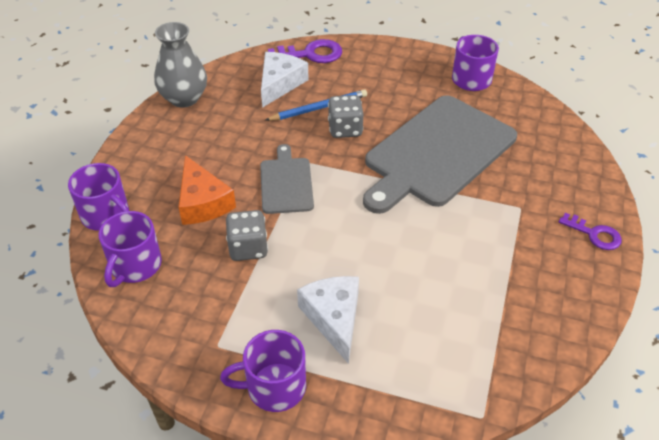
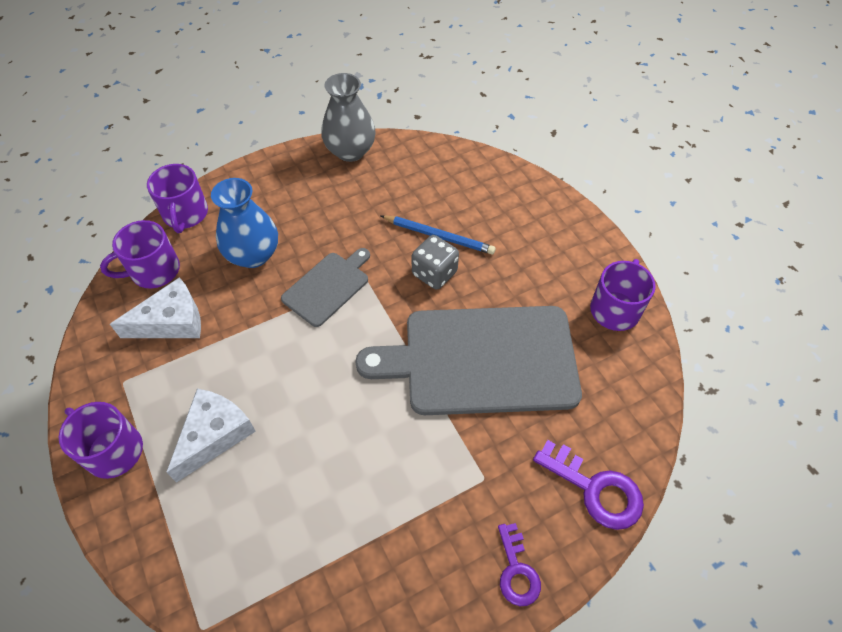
camera: 45 degrees right, 10 degrees up
(202, 202) = (253, 255): orange cheese -> blue vase
(248, 248) = (234, 320): grey dice -> none
(280, 84) = (437, 189): white cheese -> white cheese (172, 321)
(311, 54) = (499, 178): purple key -> purple key (595, 489)

